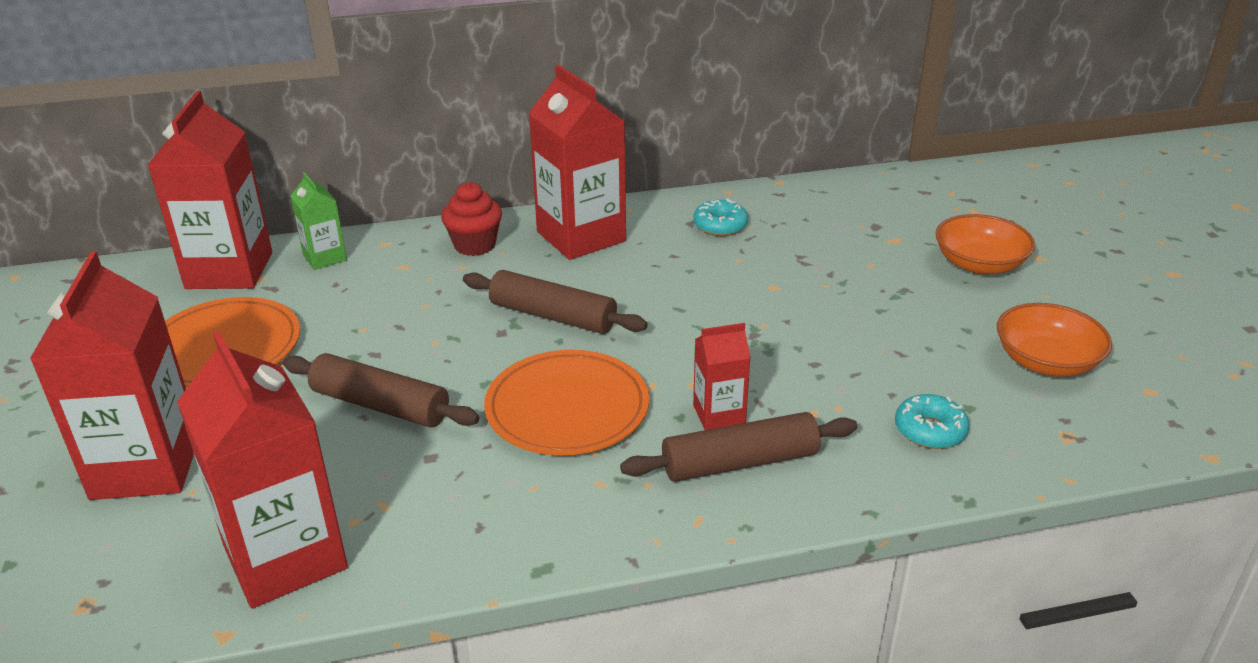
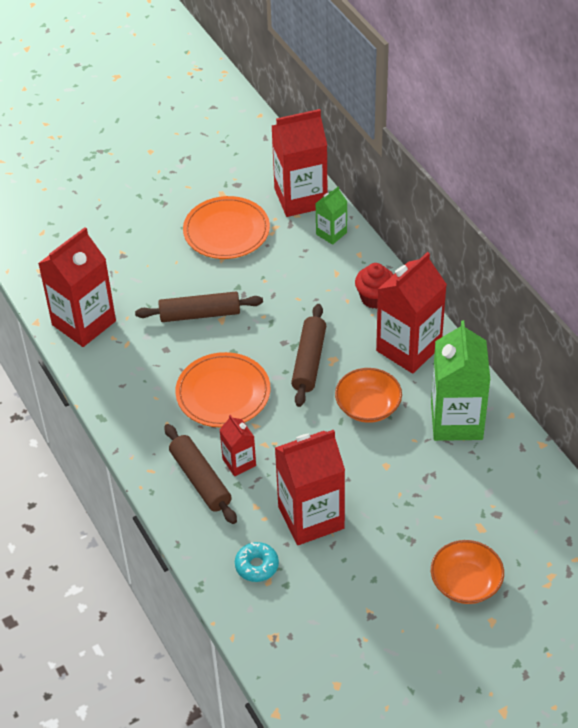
camera: 75 degrees right, 15 degrees up
(146, 466) = (127, 247): red carton -> red carton (311, 517)
(380, 405) = (200, 314): brown rolling pin -> brown rolling pin turned 75 degrees clockwise
(720, 226) = (456, 421): turquoise donut -> green carton
(1046, 361) = (351, 625): orange bowl -> orange bowl (368, 406)

